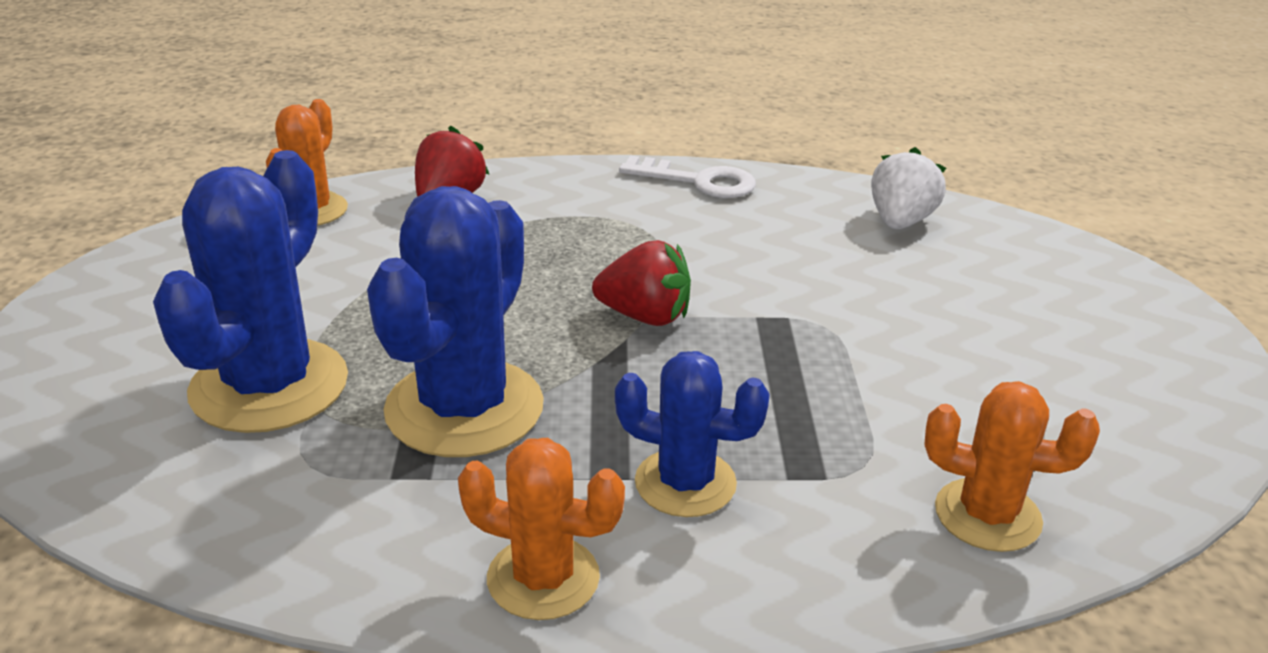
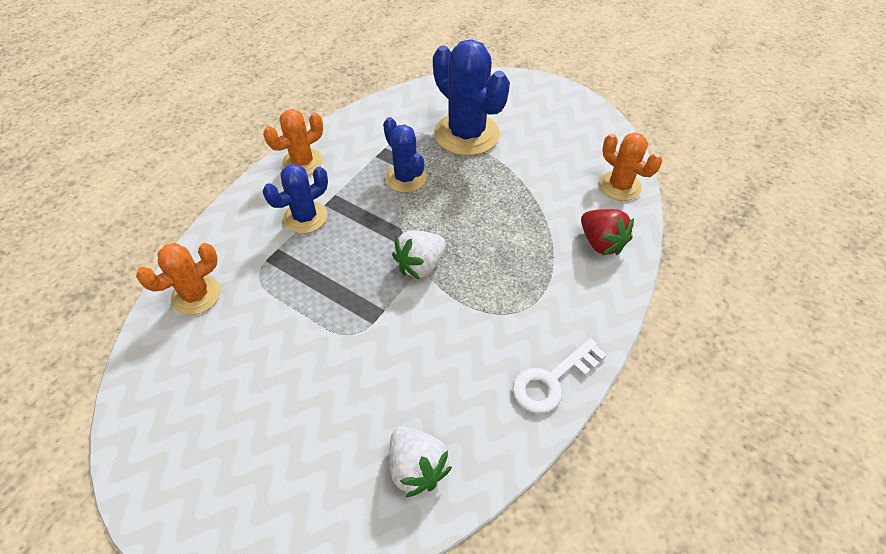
camera: 125 degrees right, 20 degrees up
(464, 408) = (406, 178): blue cactus -> blue cactus, size x0.60
(645, 316) = (420, 265): red strawberry -> white strawberry

